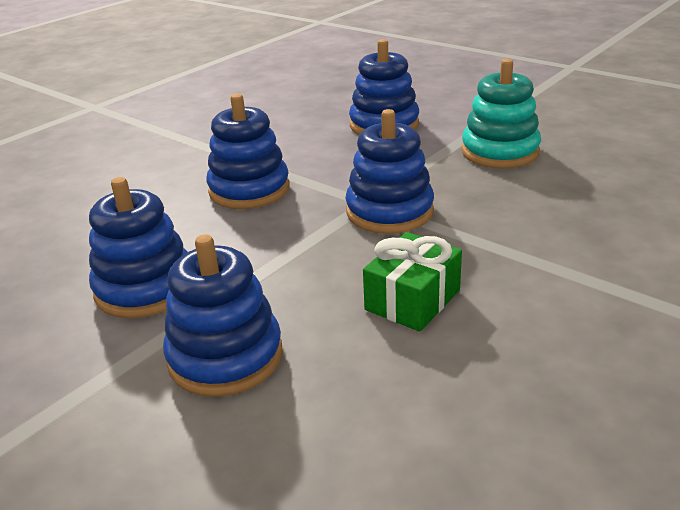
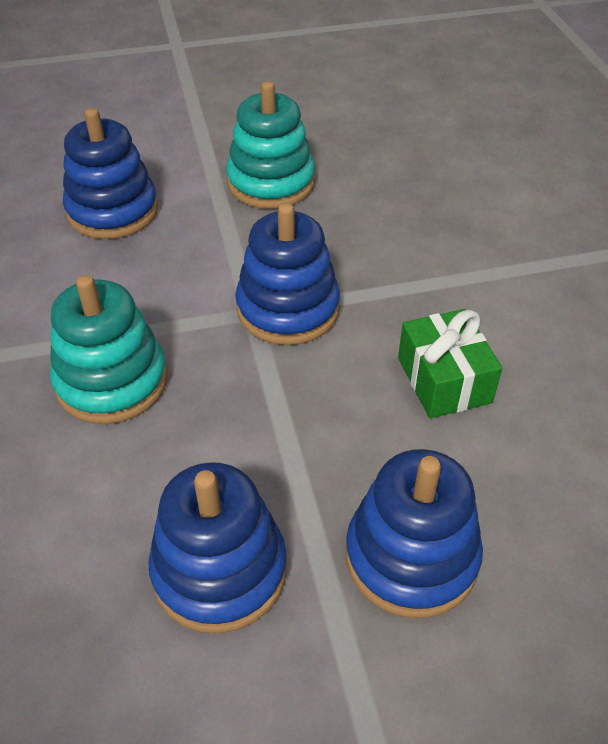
camera: 55 degrees left, 15 degrees up
(249, 190) = (112, 381): blue stacking toy -> turquoise stacking toy

